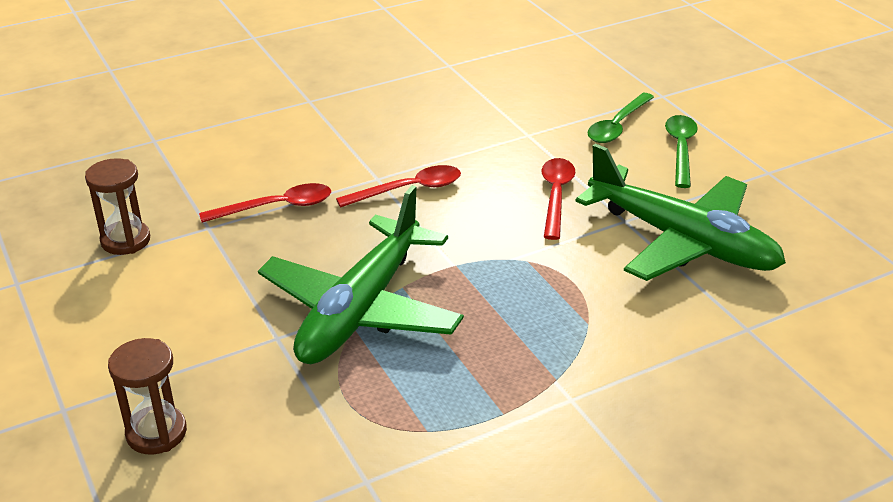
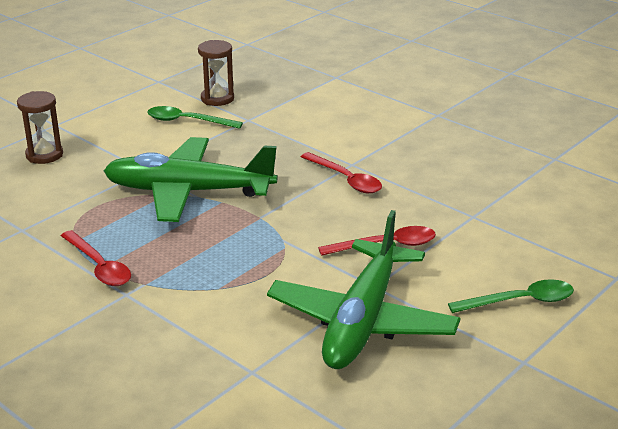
camera: 70 degrees right, 5 degrees down
(276, 207) = (287, 136): red spoon -> red spoon (99, 266)
(617, 126) = (531, 259): green spoon -> green spoon (187, 121)

